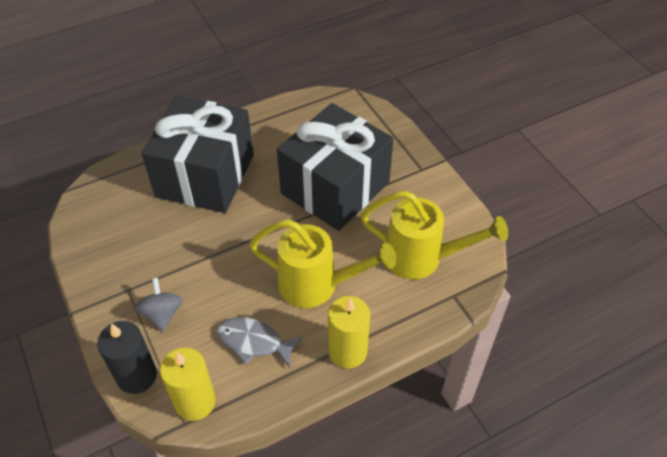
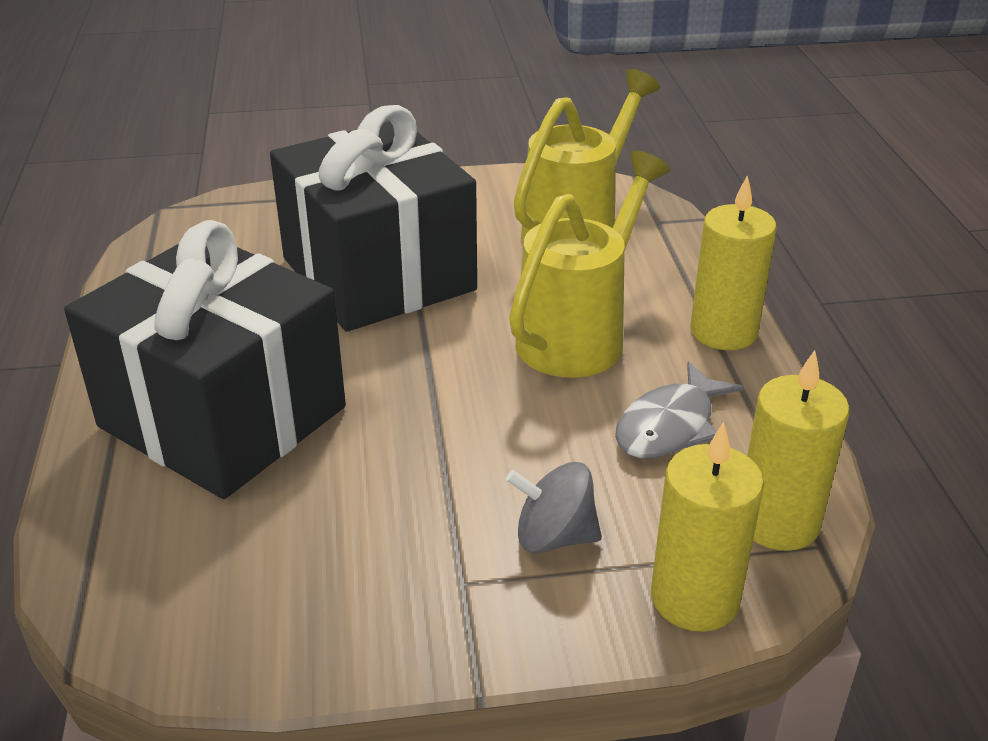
camera: 70 degrees left, 15 degrees down
(137, 376) = (695, 598): black candle -> yellow candle

